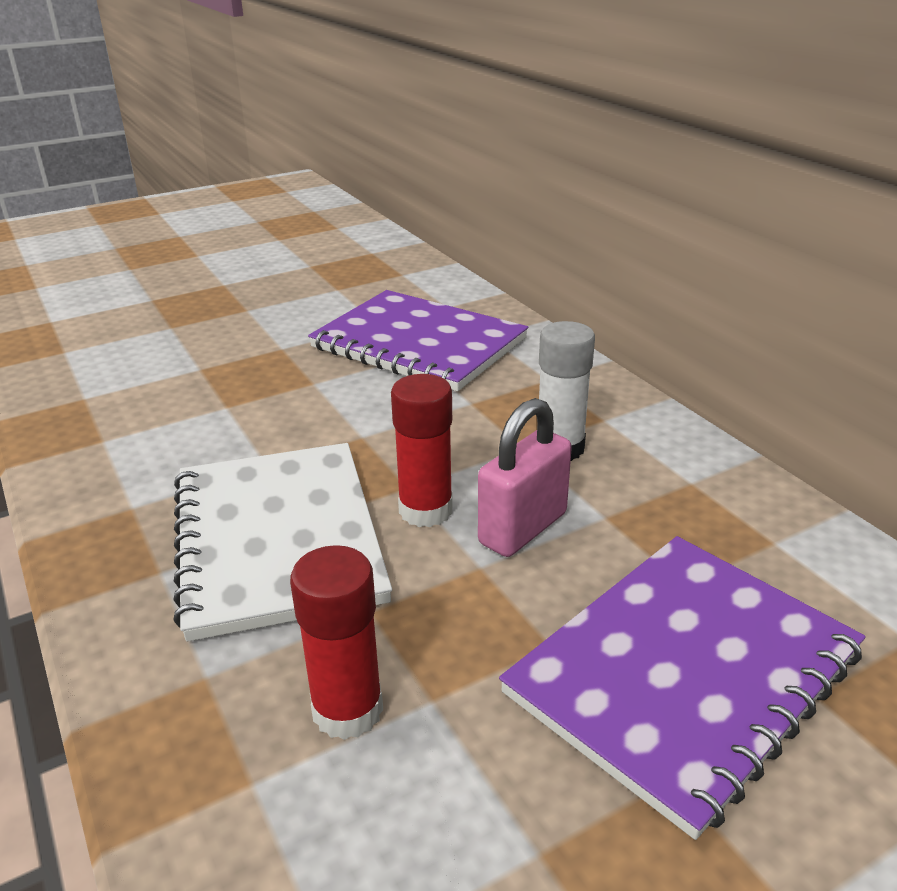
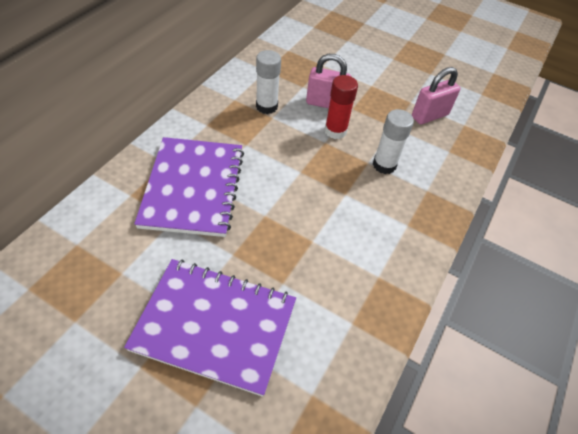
camera: 125 degrees left, 20 degrees up
(277, 539) = (384, 165): white notebook -> white glue stick
(347, 710) = (429, 116): red glue stick -> pink padlock
(683, 673) = (360, 60): purple notebook -> purple notebook (214, 325)

